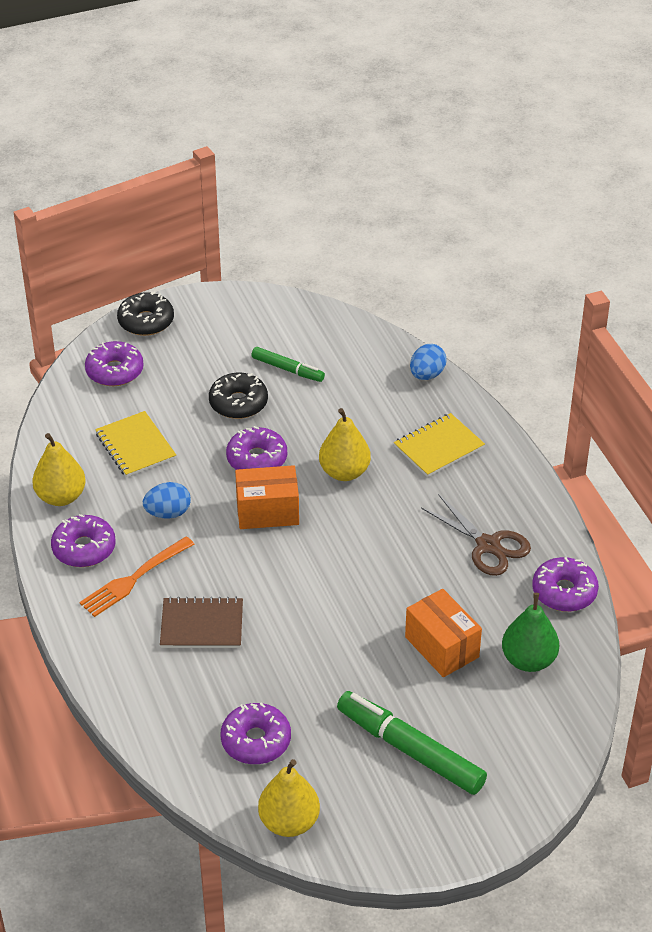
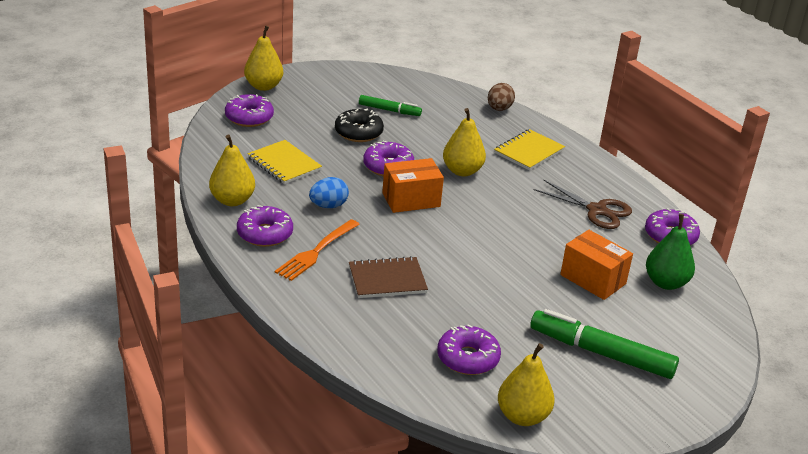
camera: 15 degrees left, 10 degrees down
(146, 321) = (263, 86): black donut -> yellow pear
(427, 375) = (499, 109): blue egg -> brown egg

